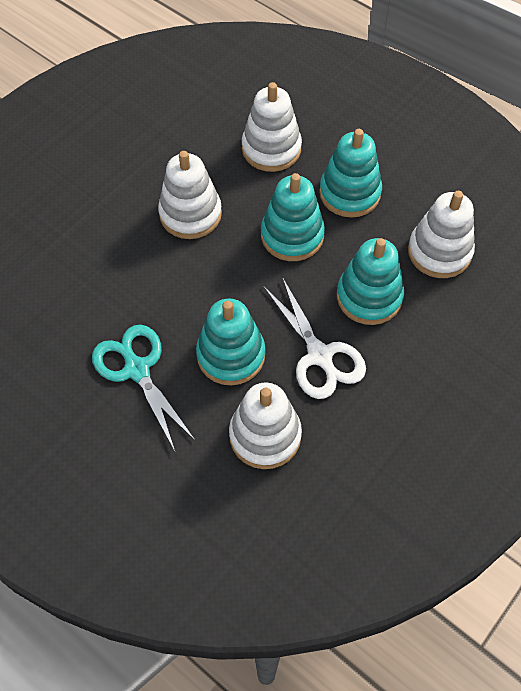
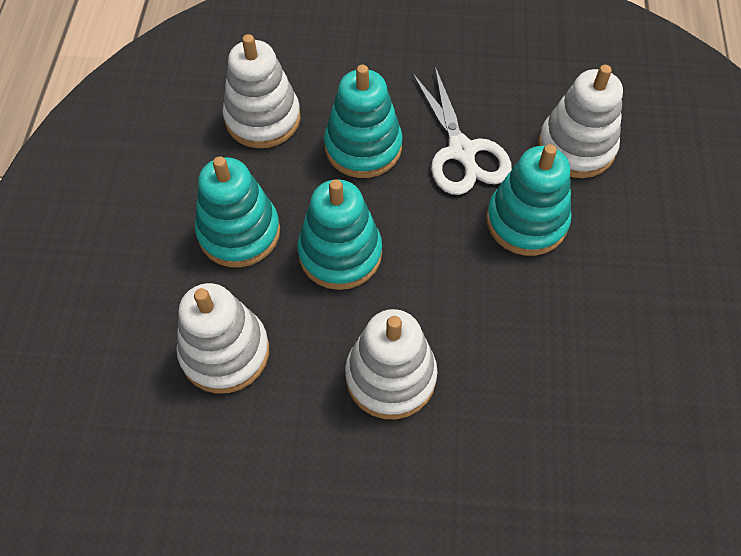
camera: 125 degrees left, 0 degrees up
(137, 369) = (617, 292): turquoise scissors -> none
(319, 355) = (461, 151): white scissors -> white scissors turned 135 degrees clockwise

